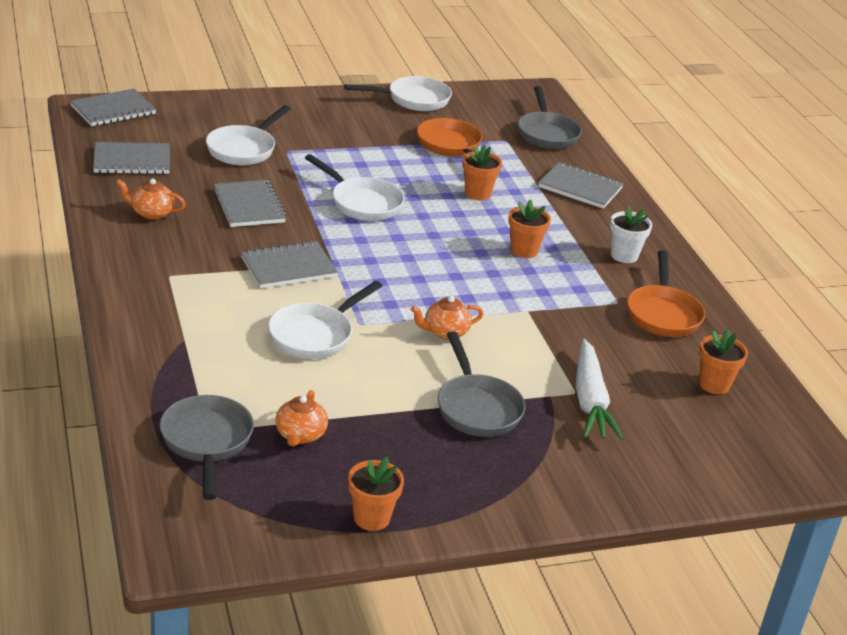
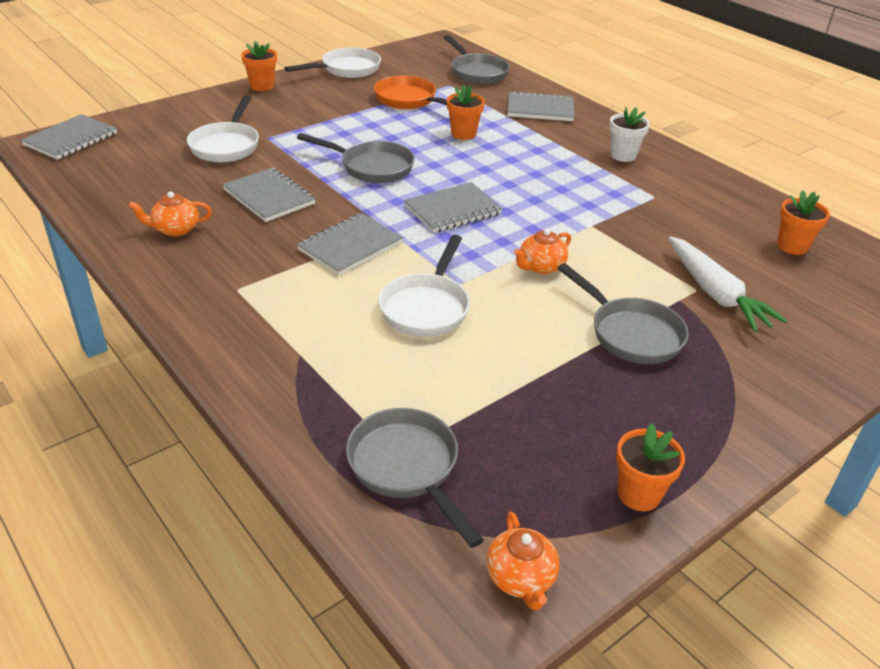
camera: 20 degrees left, 5 degrees up
(132, 161) = (121, 183): grey notebook -> grey notebook (453, 210)
(300, 435) = (495, 423): orange teapot -> orange teapot (520, 578)
(362, 203) = (372, 167): white pan -> grey pan
(524, 250) = (542, 173): orange flower pot -> orange flower pot (262, 86)
(663, 314) = (697, 196): orange pan -> none

